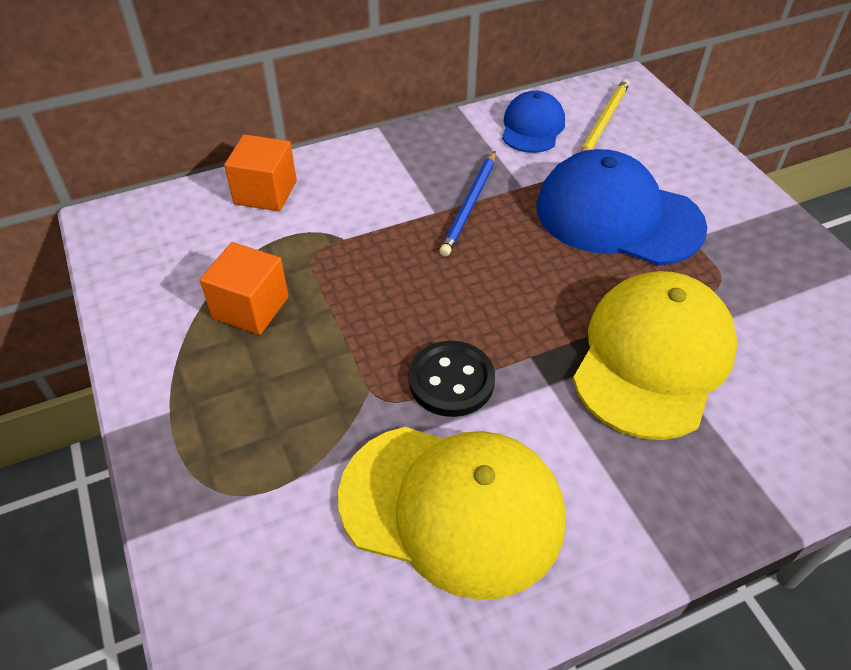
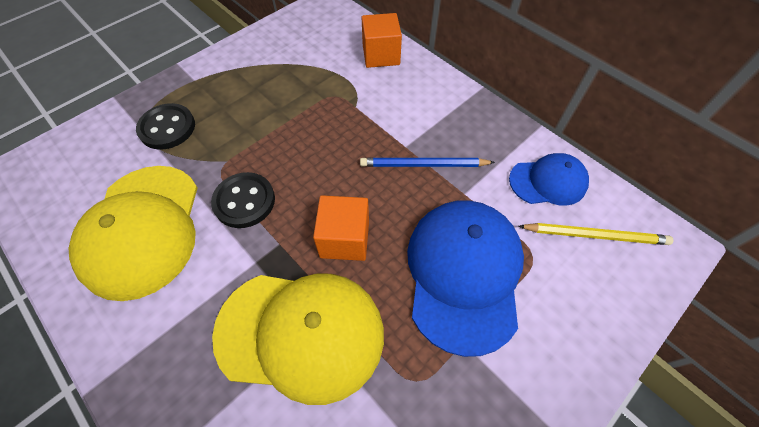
camera: 70 degrees right, 10 degrees up
(250, 307) = (278, 84): orange cube -> orange cube (344, 239)
(261, 459) = (167, 128): none -> black button

